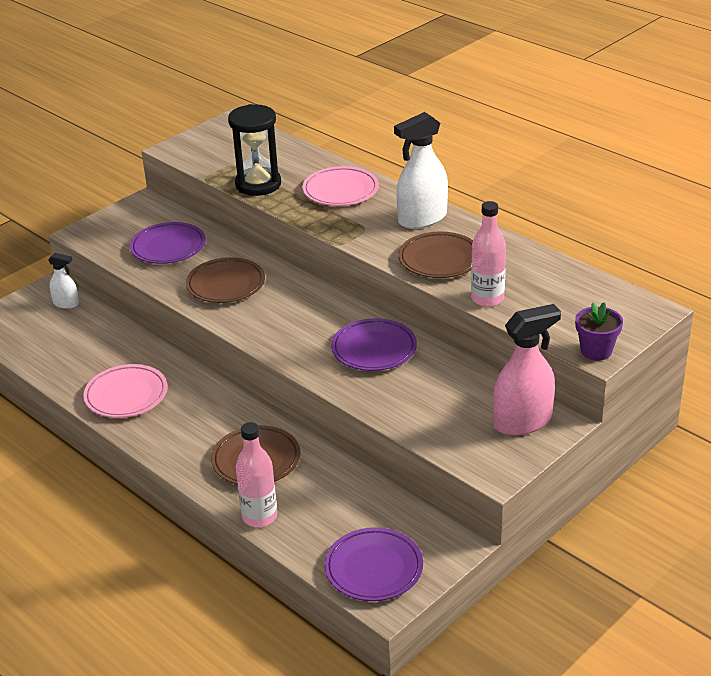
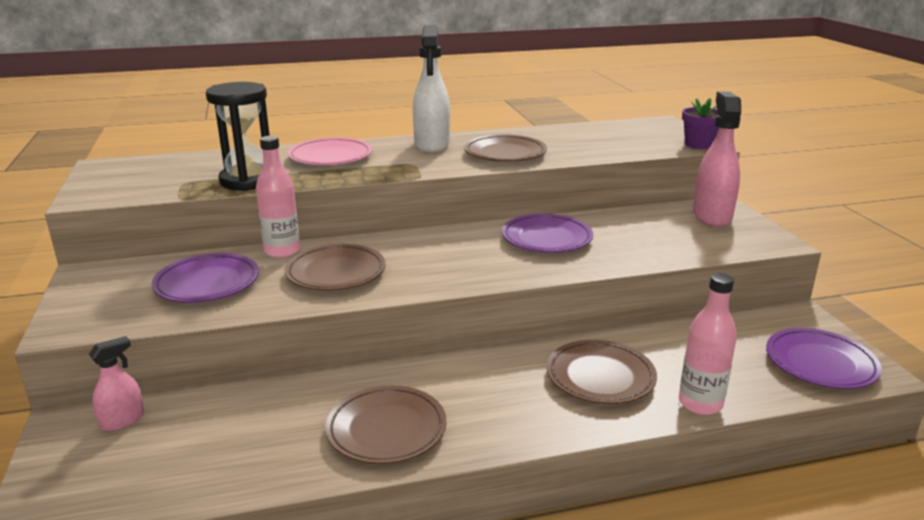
camera: 60 degrees left, 10 degrees down
(66, 303) = (123, 420): white spray bottle -> pink spray bottle
(126, 395) = (386, 430): pink plate -> brown plate
(487, 298) = (586, 154): pink bottle -> pink bottle (282, 251)

